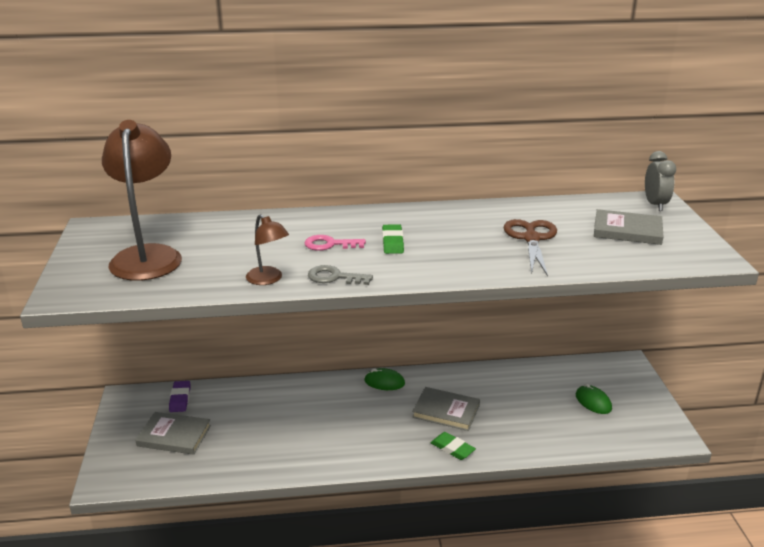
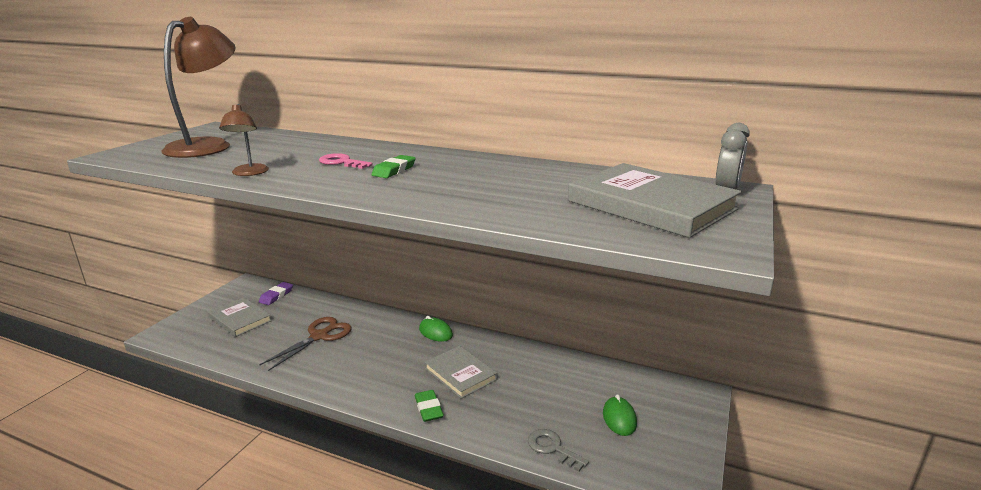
camera: 30 degrees right, 5 degrees down
(334, 277) = (298, 182): grey key -> grey key (552, 448)
(531, 238) = (528, 191): brown scissors -> brown scissors (319, 336)
(627, 230) = (651, 205): grey book -> grey book, size x1.65

